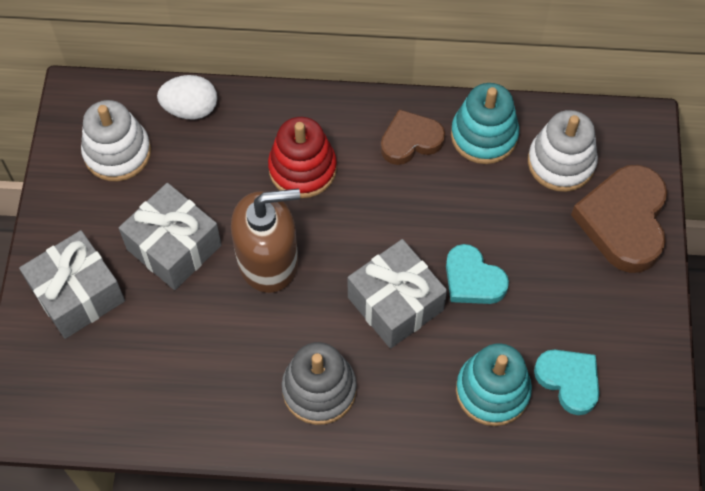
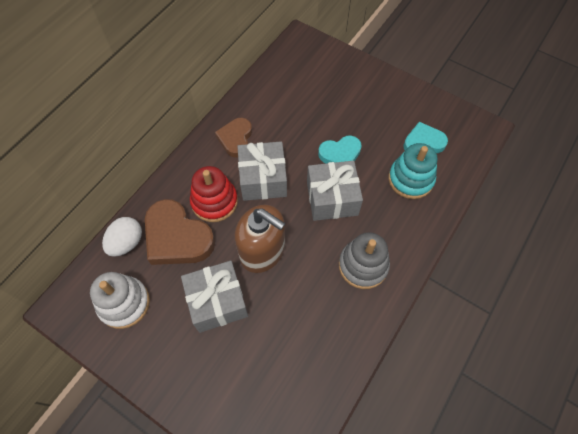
camera: 60 degrees left, 0 degrees up
(78, 294) = (211, 382): grey gift -> grey gift (263, 179)
(268, 260) = (262, 251): brown soap dispenser -> brown soap dispenser turned 105 degrees clockwise
(484, 135) = (257, 104): turquoise stacking toy -> none
(561, 162) = (297, 80): white stacking toy -> none
(624, 221) = (348, 73): brown heart -> brown heart (177, 237)

